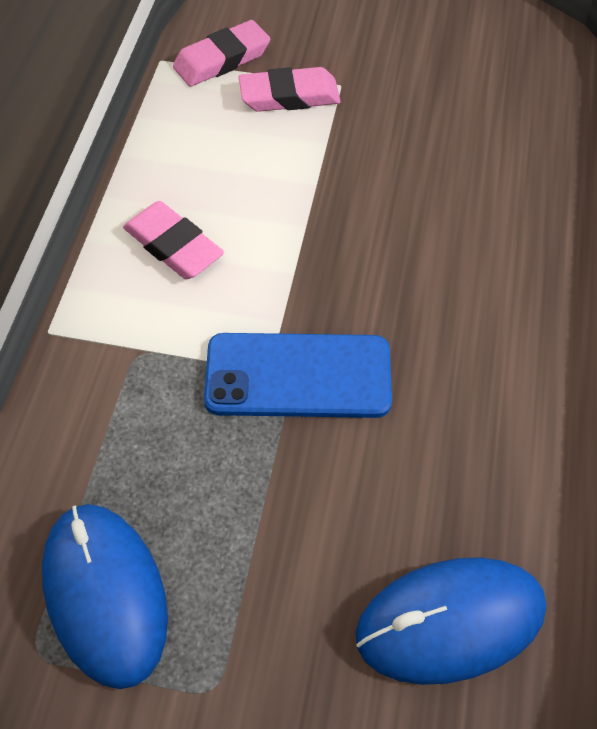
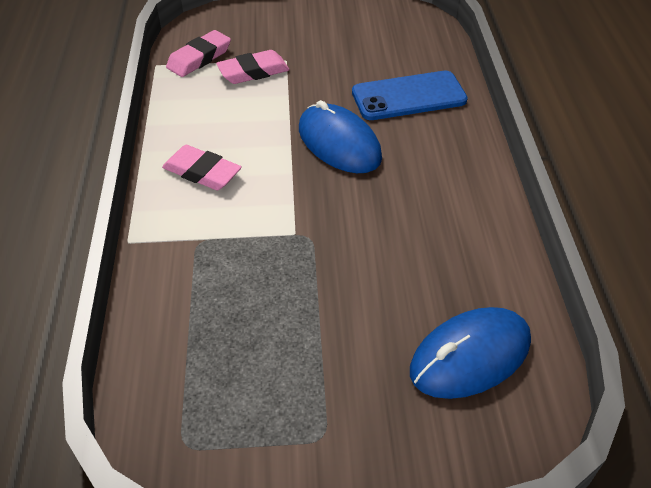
camera: 15 degrees left, 10 degrees down
(105, 594) = (225, 395): blue mouse -> blue mouse (339, 143)
(298, 376) = (316, 233): blue phone -> blue phone (408, 96)

